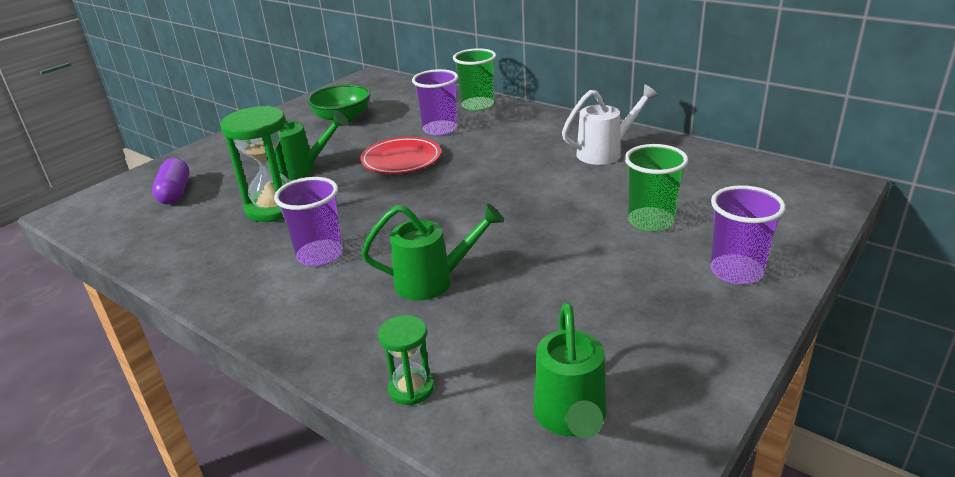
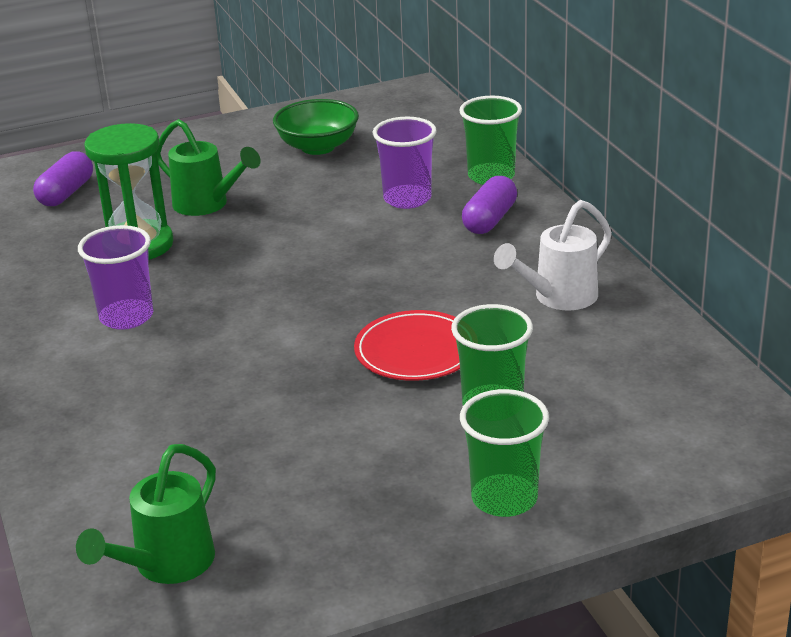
camera: 30 degrees right, 0 degrees up
(401, 159) = (320, 227): red plate -> red plate (416, 351)
(411, 388) = (70, 481): green hourglass -> none
(433, 281) = (196, 386): green watering can -> none
(507, 126) = (489, 220): none -> purple capsule
(605, 152) = (558, 298): white watering can -> white watering can turned 135 degrees clockwise
(736, 271) = (504, 498): purple cup -> green cup

